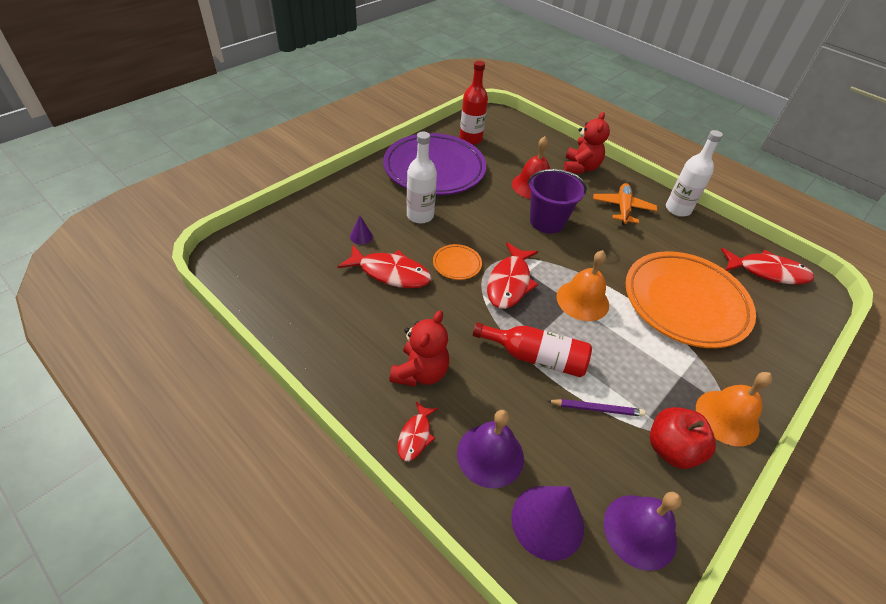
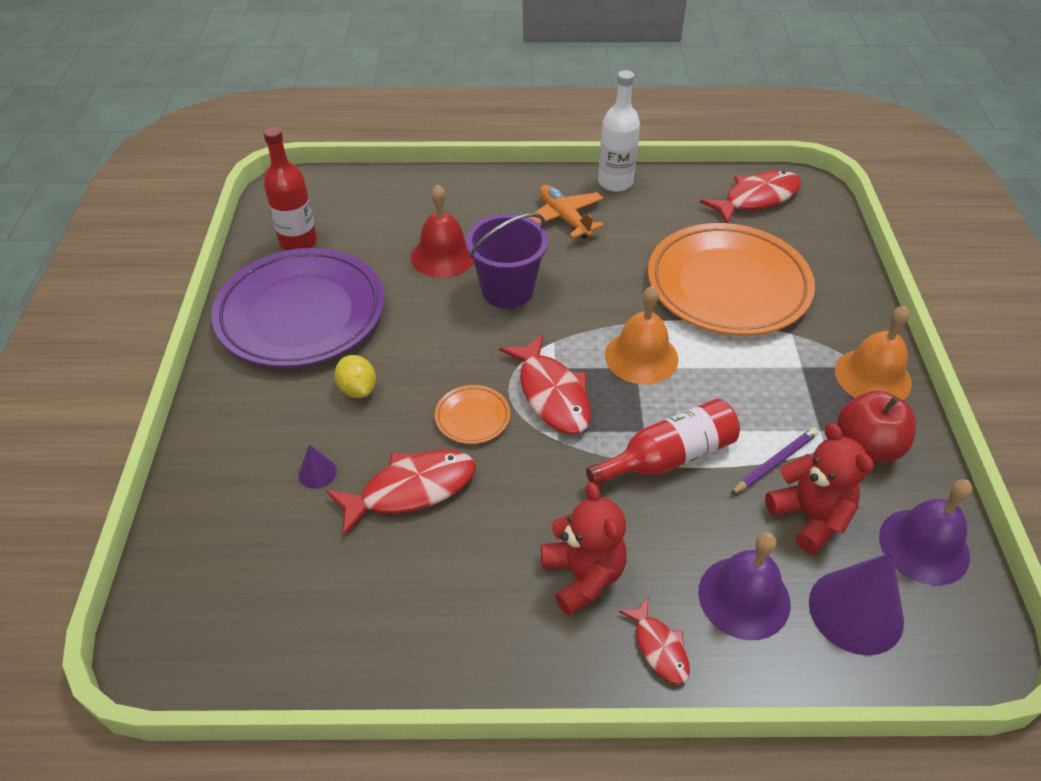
camera: 40 degrees left, 0 degrees up
(420, 215) = (358, 389): white bottle -> yellow lemon
(580, 168) = (468, 196): red teddy bear -> red teddy bear (810, 517)

